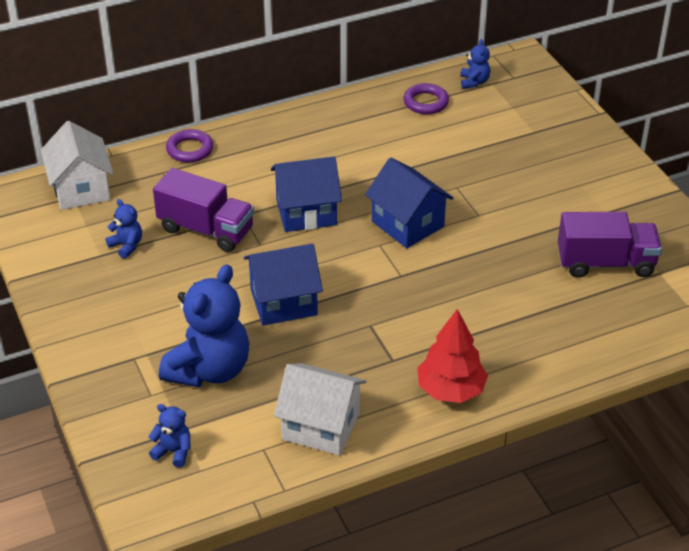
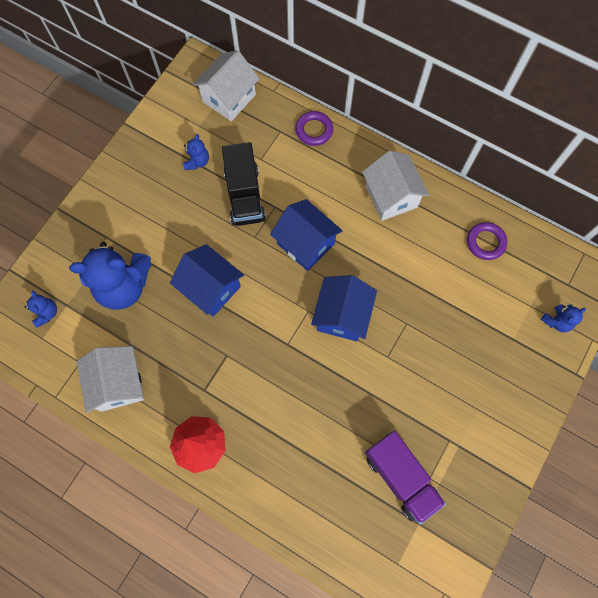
camera: 55 degrees right, 30 degrees up
(206, 229) = (244, 195): purple truck -> black truck
(318, 135) = (391, 196): none -> white house
(474, 82) = (538, 260): blue teddy bear -> blue teddy bear (556, 321)

